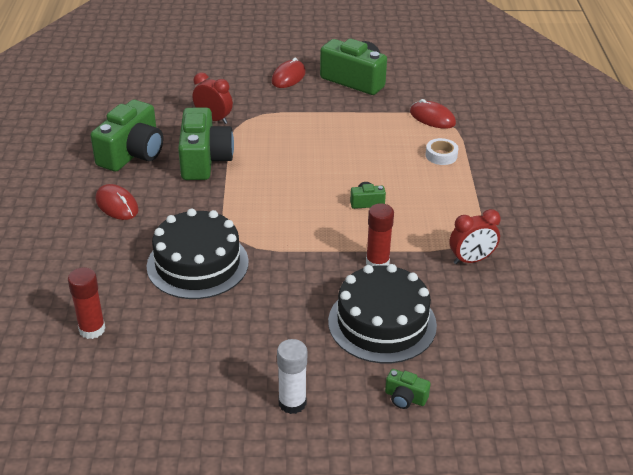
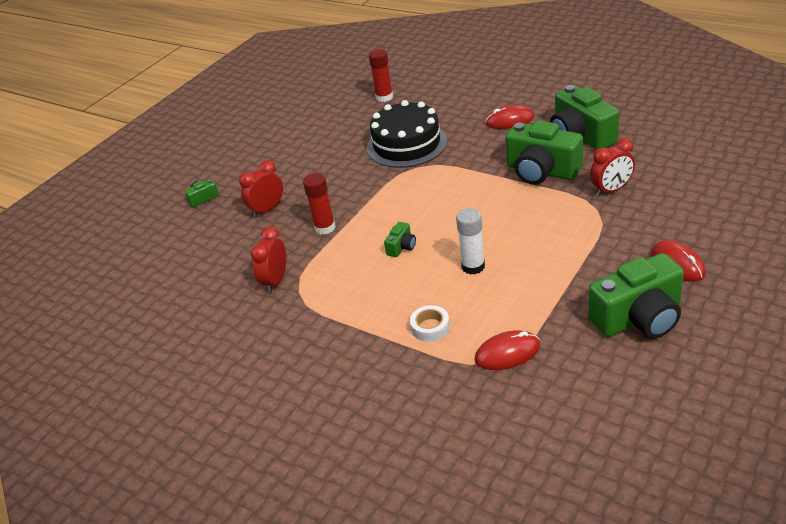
camera: 130 degrees right, 0 degrees up
(292, 403) = (250, 155): white glue stick -> white glue stick (473, 266)
(382, 323) = (267, 209): black cake -> red clock

